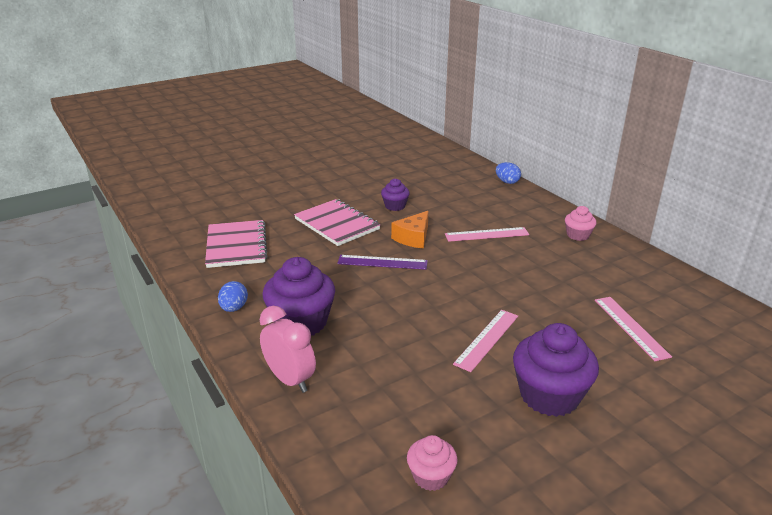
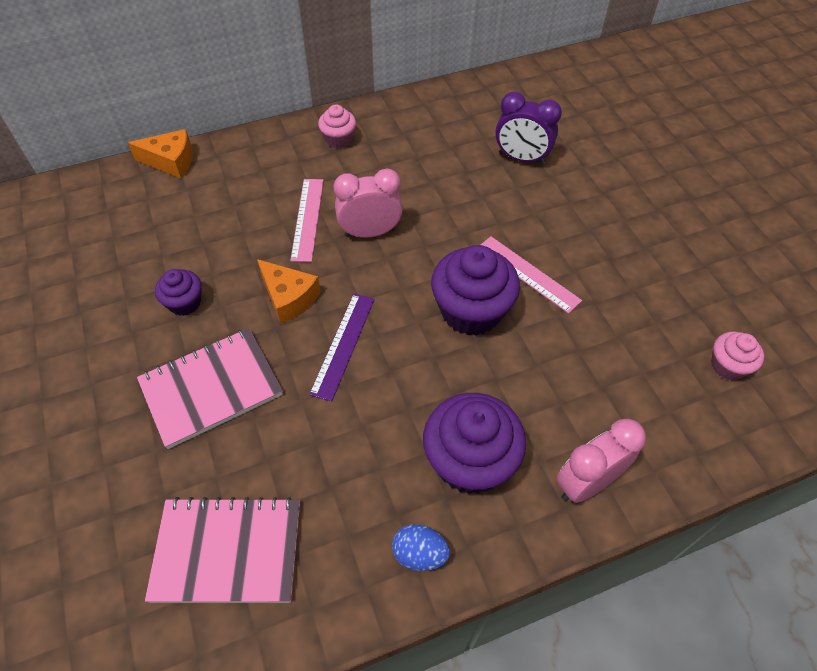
camera: 80 degrees left, 25 degrees up
(488, 260) = (370, 232): none -> pink clock
(507, 182) = (171, 161): blue egg -> orange cheese
(549, 396) = (619, 248): purple cupcake -> purple cupcake (471, 311)
(630, 327) = (521, 158): pink ruler -> purple clock

